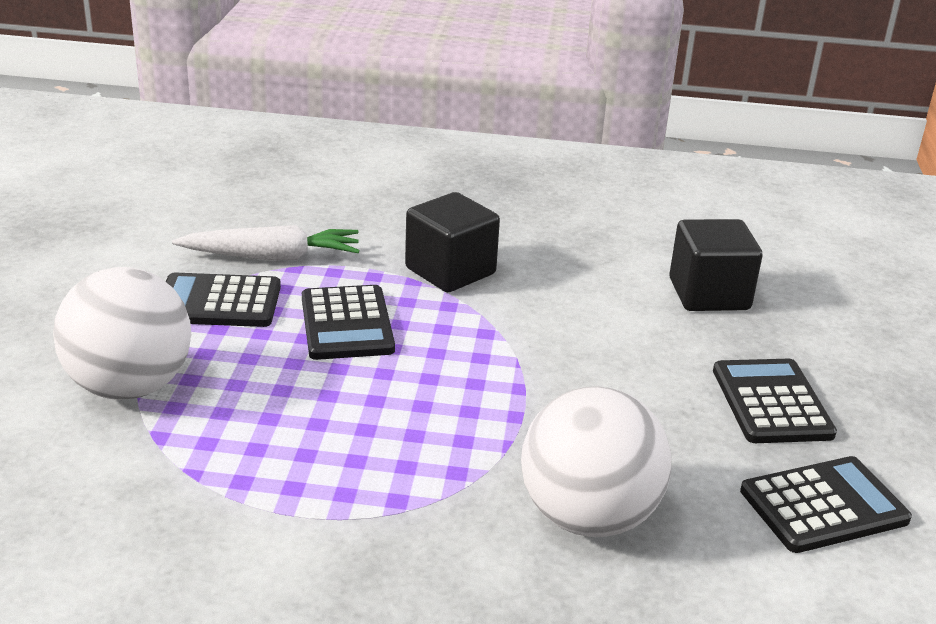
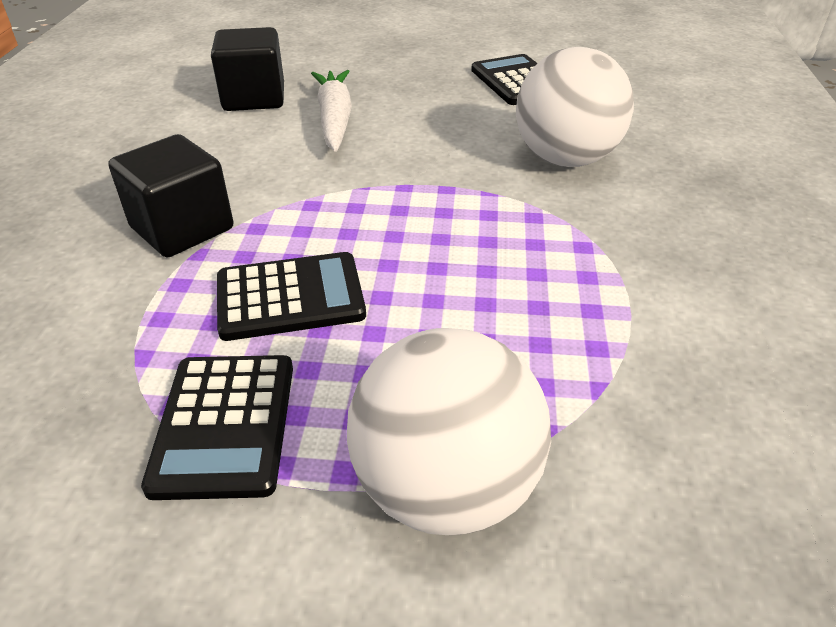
camera: 90 degrees left, 10 degrees up
(272, 257) = (101, 383): white carrot -> white carrot (334, 119)
(771, 402) = (407, 87): black calculator -> none

